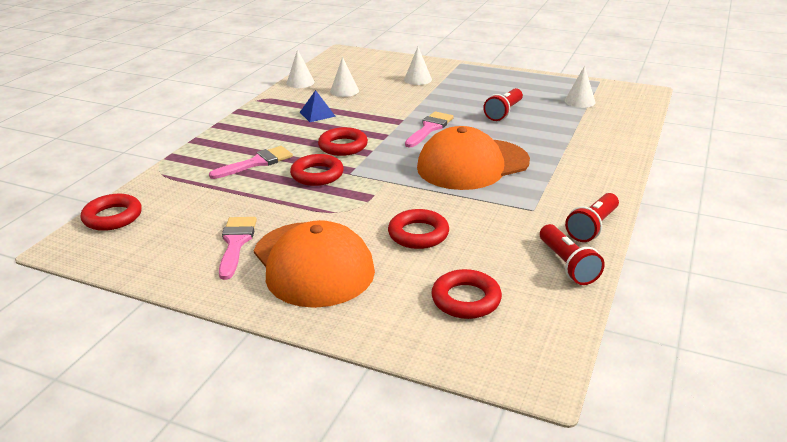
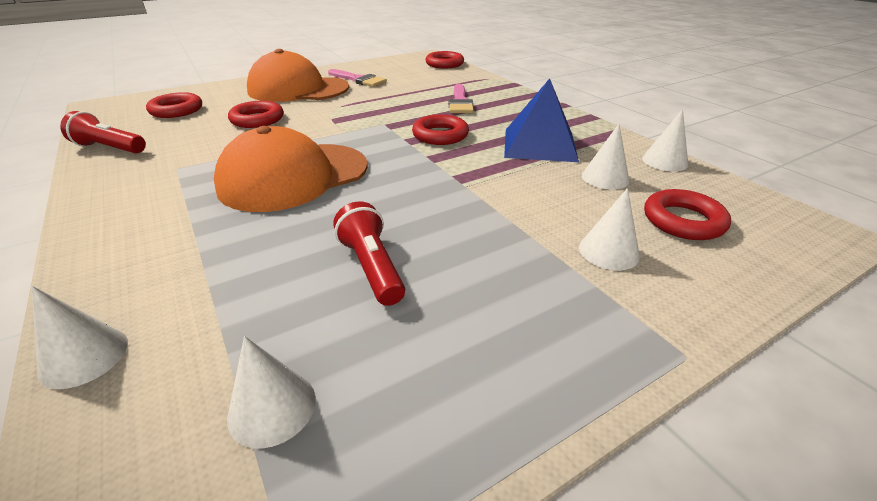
camera: 125 degrees right, 5 degrees up
(317, 114) = (539, 144): blue pyramid -> blue pyramid, size x1.92
(317, 175) = (403, 114): red ring -> red ring (683, 221)
(429, 128) = (412, 188): pink brush -> none
(472, 164) = (294, 176): orange cap -> orange cap turned 135 degrees counterclockwise
(592, 227) = (98, 180): red flashlight -> none
(630, 135) = (84, 356): none -> white cone

